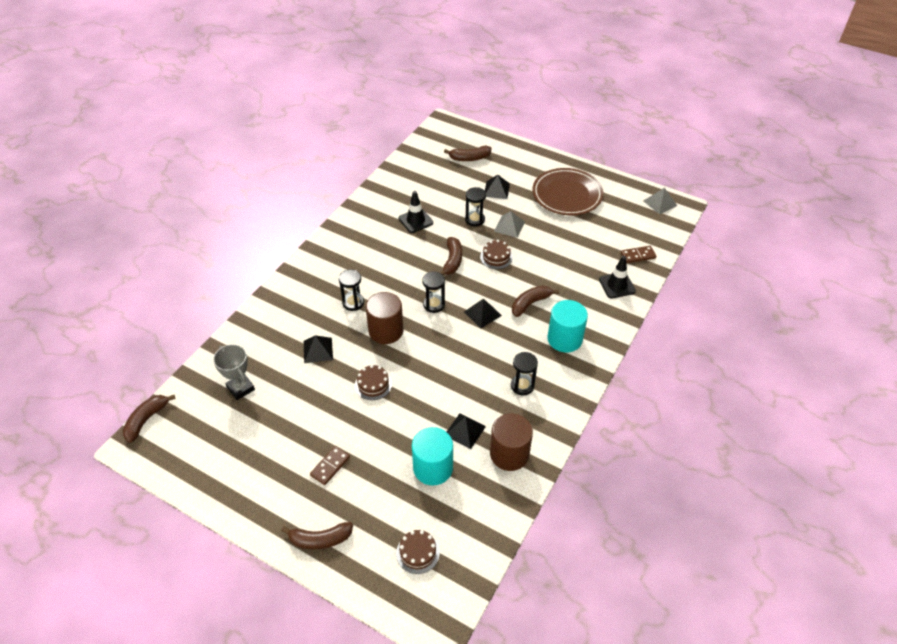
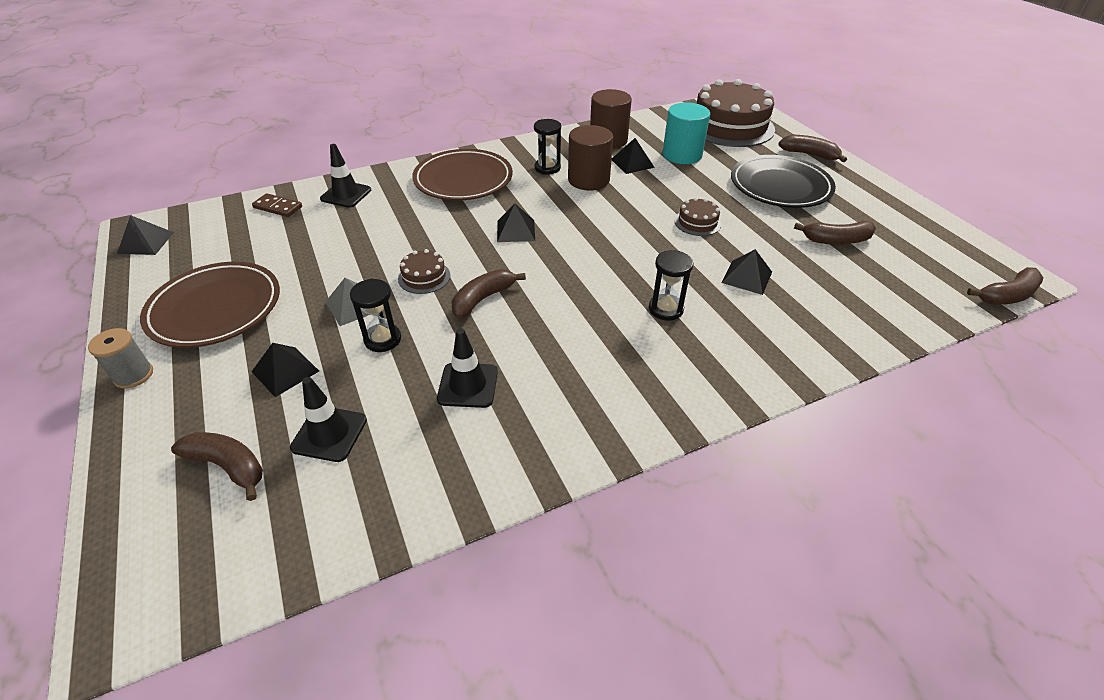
camera: 145 degrees left, 5 degrees down
(240, 388) = (867, 279): grey trophy -> none
(330, 466) = (780, 186): brown domino -> black plate
(386, 331) = (645, 261): brown cylinder -> brown cylinder (588, 180)
(418, 552) = (729, 126): brown cake -> brown cake, size x2.35
(434, 305) = (561, 261): black hourglass -> none
(448, 181) = (329, 434): none -> black traffic cone
(530, 303) = (453, 217): brown banana -> brown banana (836, 240)
(551, 161) = (133, 375): none -> grey spool
(564, 339) = (463, 180): turquoise cylinder -> brown plate
(660, 203) = (146, 242): grey pyramid -> black pyramid

